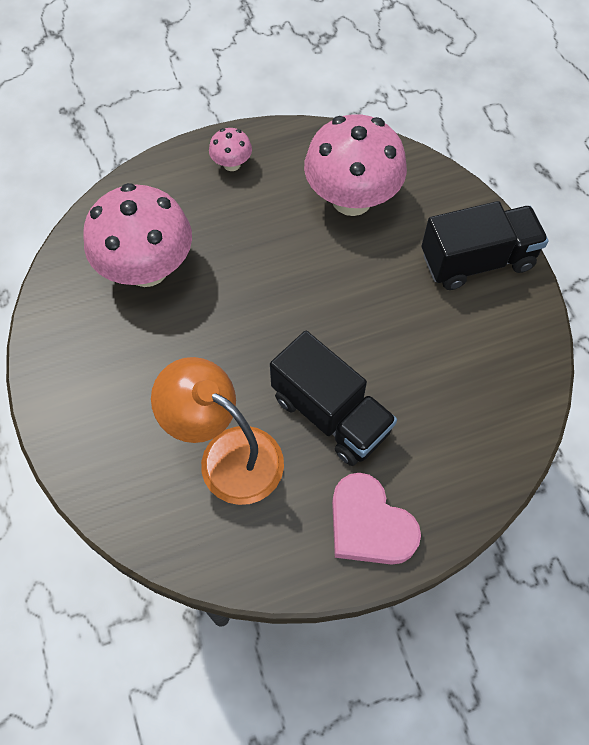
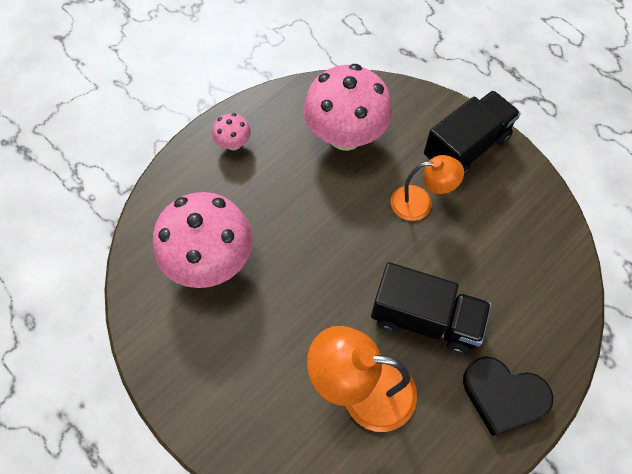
camera: 25 degrees left, 0 degrees up
(369, 525) = (503, 396): pink heart -> black heart
(393, 297) = (420, 202): none -> orange lamp

